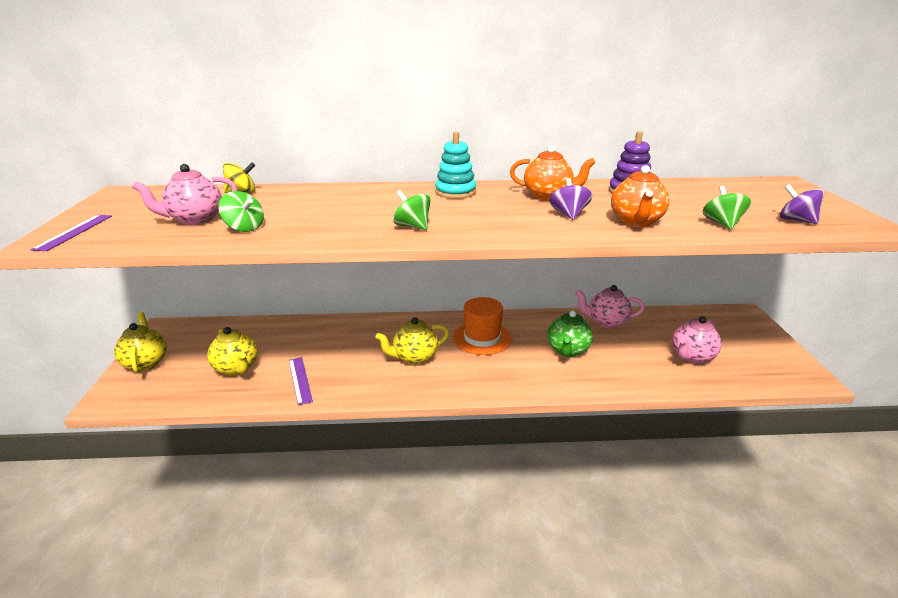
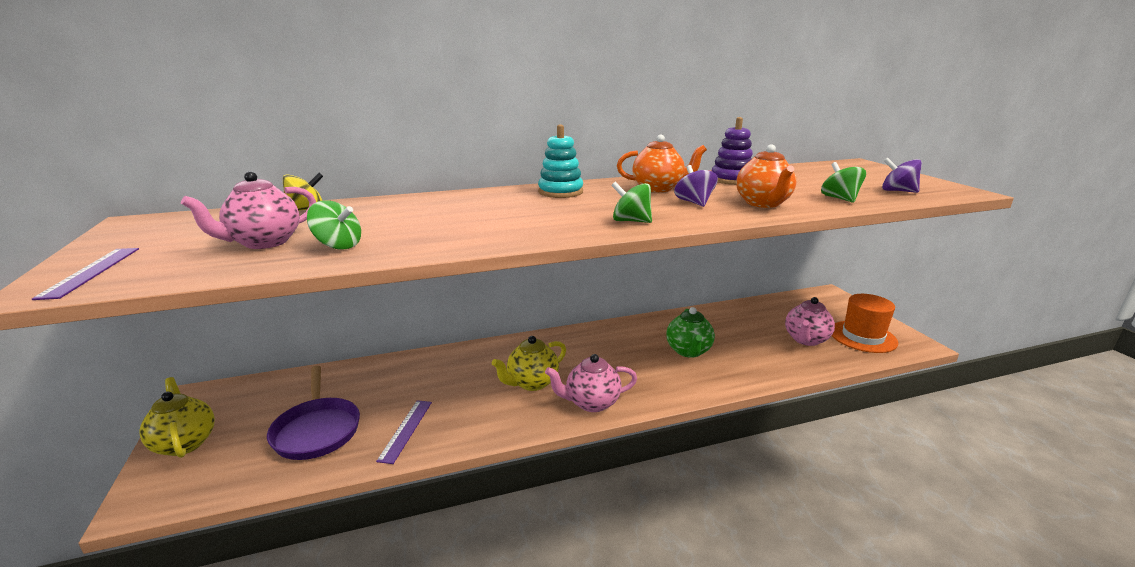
camera: 15 degrees left, 5 degrees down
(236, 368) = (317, 430): yellow teapot -> purple pan
(300, 380) = (406, 430): purple ruler -> purple ruler turned 45 degrees clockwise
(412, 226) = (542, 226): green spinning top -> green spinning top (631, 221)
(482, 338) = (595, 351): orange hat -> orange hat (862, 337)
(606, 322) = (711, 318): pink teapot -> pink teapot (591, 403)

